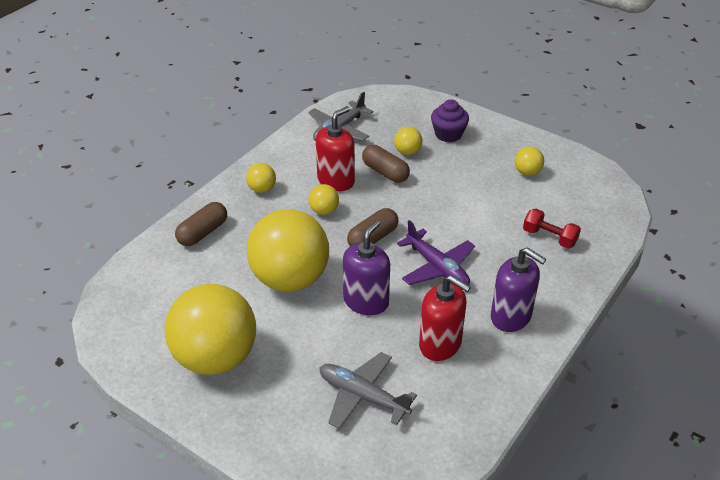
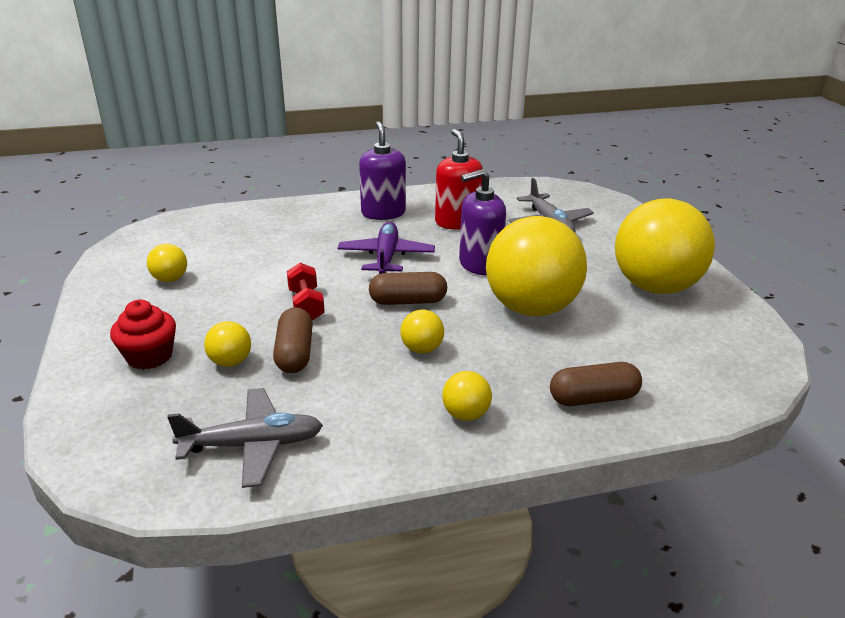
camera: 140 degrees left, 10 degrees down
(336, 180) = (362, 374): red soap dispenser -> none
(448, 134) = (149, 356): purple cupcake -> red cupcake
(549, 237) = (264, 233): red dumbbell -> red dumbbell (306, 305)

